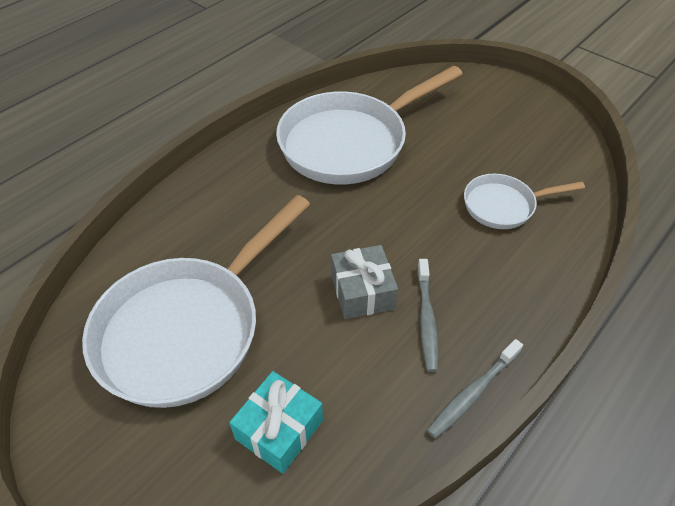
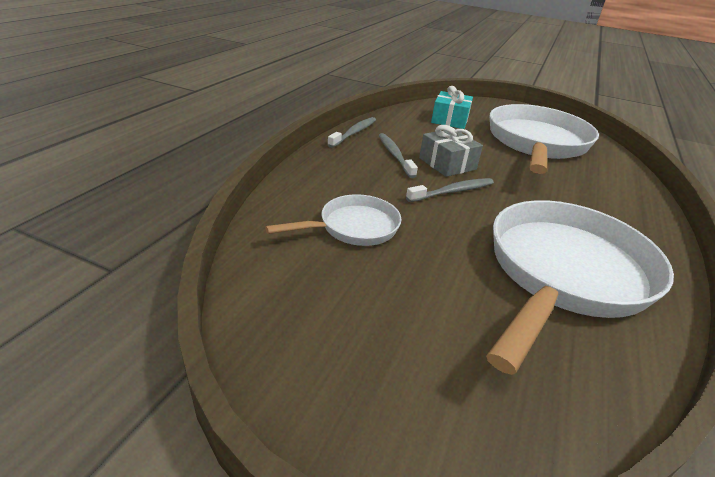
camera: 160 degrees right, 15 degrees down
(385, 240) = (452, 191): none -> grey toothbrush

